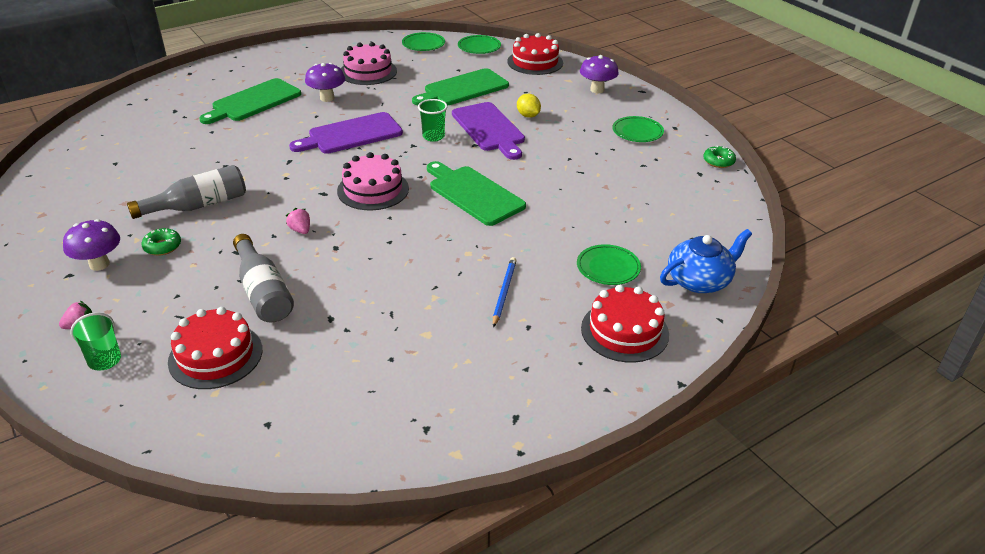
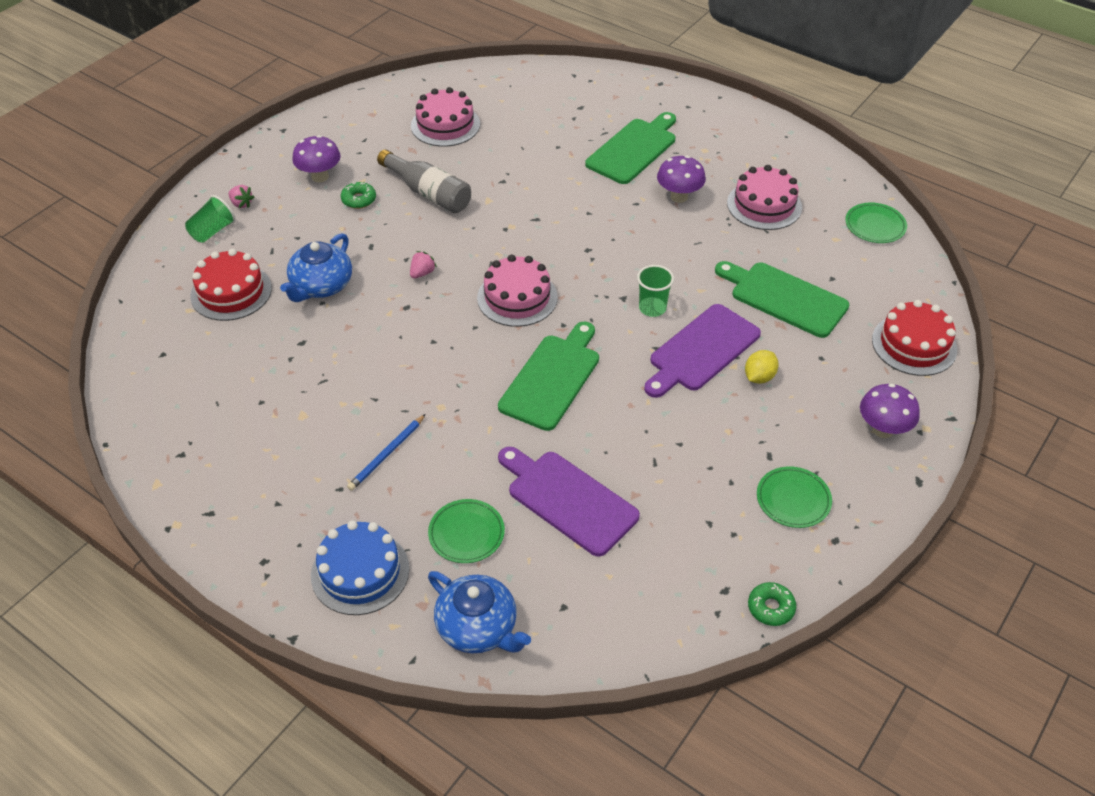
camera: 70 degrees right, 10 degrees up
(113, 177) = (445, 125): none -> pink cake
(253, 102) = (633, 149): green cutting board -> green cutting board turned 105 degrees clockwise
(263, 292) = (321, 286): grey bottle -> blue teapot
(351, 135) = (614, 243): purple cutting board -> purple cutting board (568, 500)
(479, 47) = (912, 278): green plate -> none
(504, 292) = (387, 454): blue pencil -> blue pencil turned 135 degrees clockwise
(624, 331) = (360, 572): red cake -> blue cake

